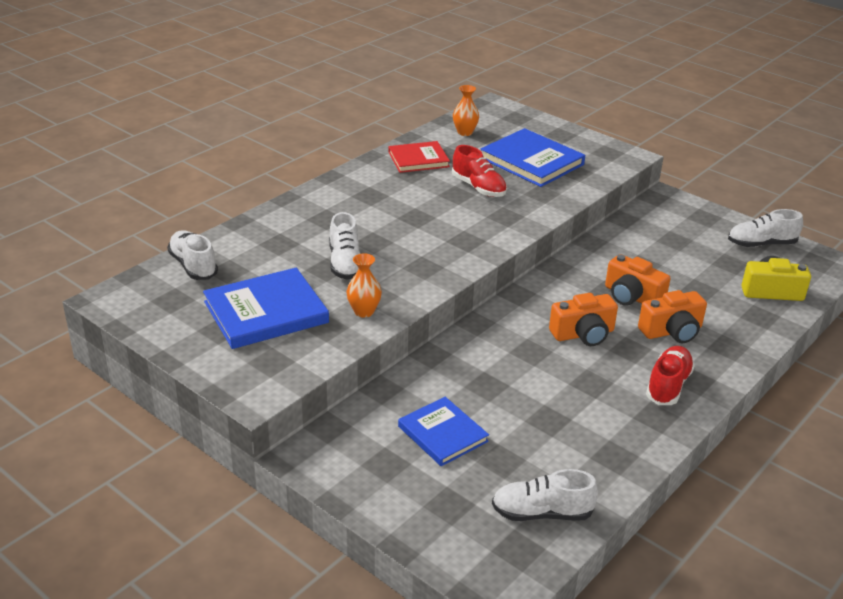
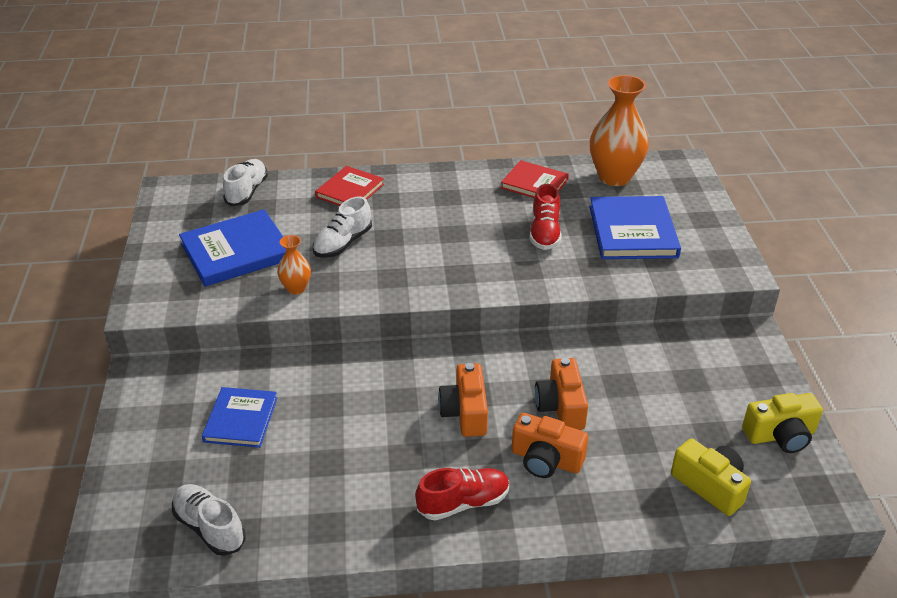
camera: 45 degrees right, 5 degrees up
(266, 312) = (236, 251): blue book -> blue book turned 45 degrees counterclockwise
(285, 225) = (350, 191): none -> red book
(465, 132) = (614, 177): orange vase -> orange vase, size x2.01
(583, 334) = (465, 412): orange camera -> orange camera turned 60 degrees clockwise
(761, 244) = (780, 435): white shoe -> yellow camera

